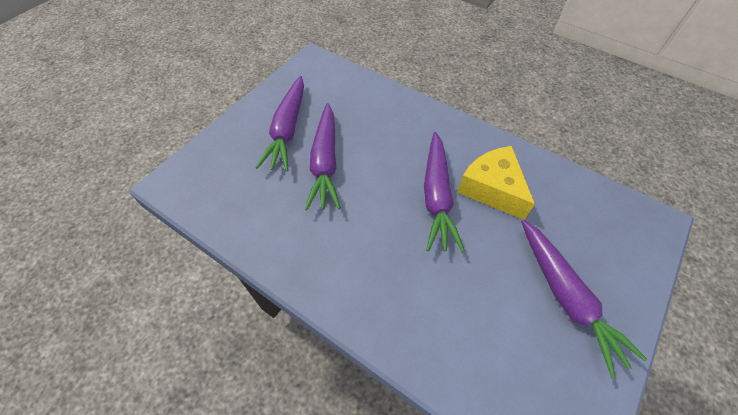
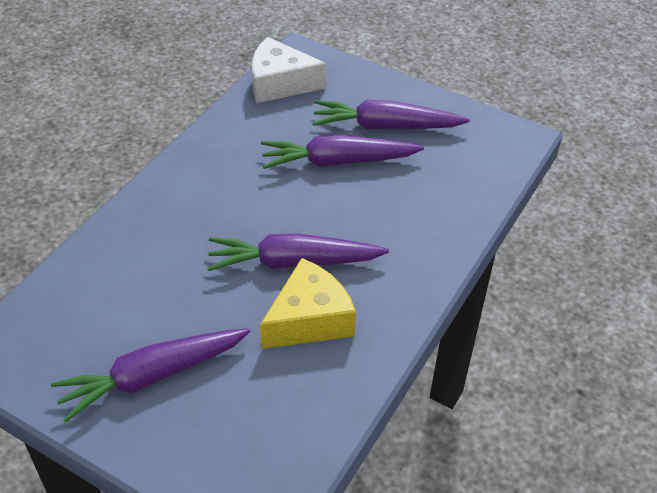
camera: 85 degrees right, 10 degrees down
(211, 200) = (280, 83): none -> white cheese

